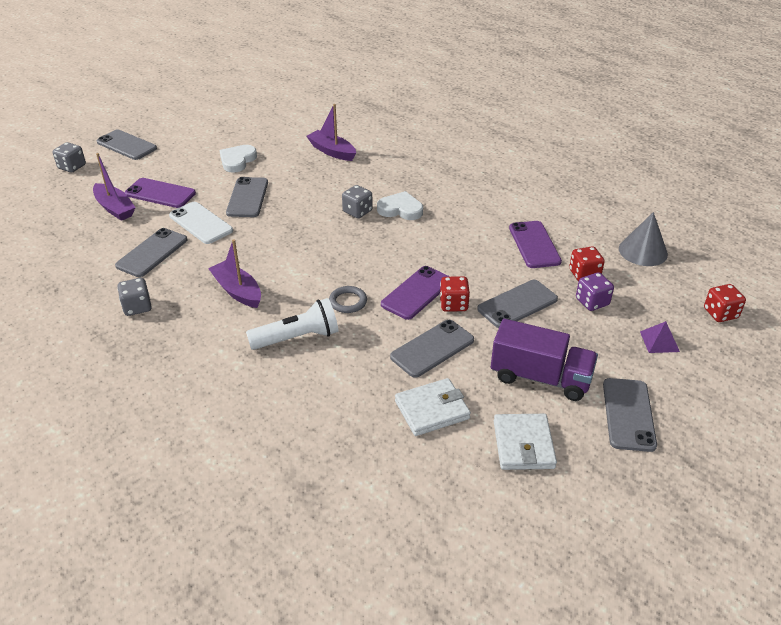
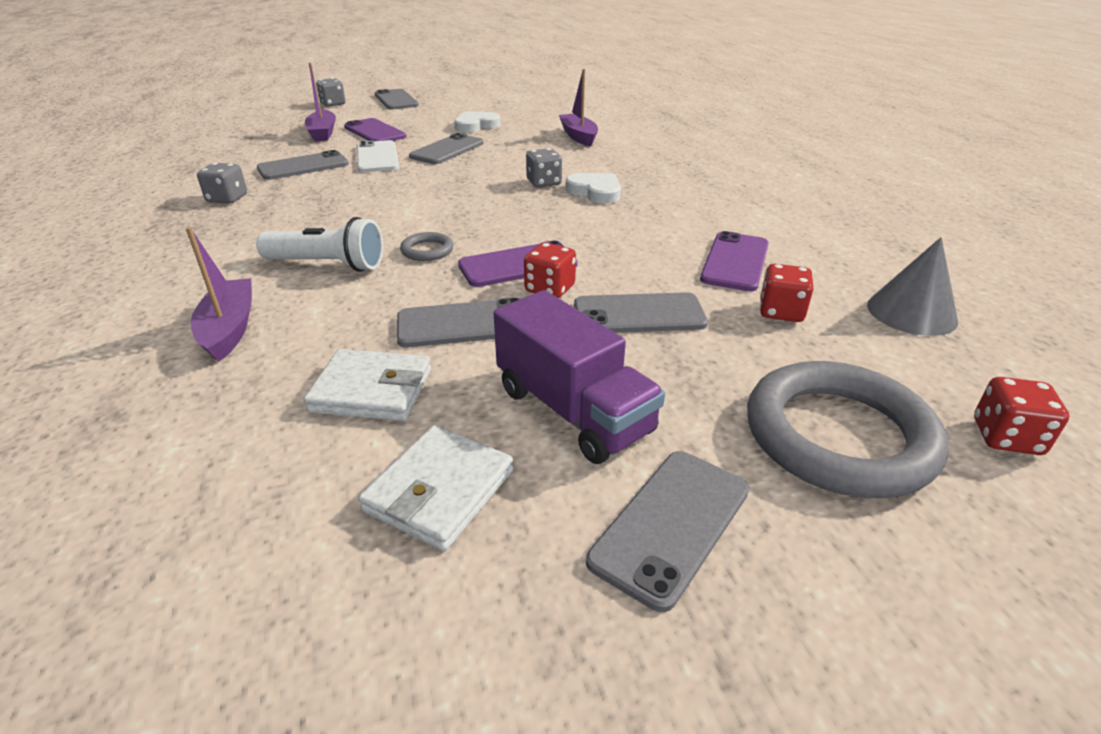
camera: 30 degrees right, 5 degrees down
(237, 291) = (331, 211): purple boat -> purple boat (229, 328)
(592, 302) = (761, 346): purple dice -> none
(659, 341) = (838, 436): purple pyramid -> grey ring

